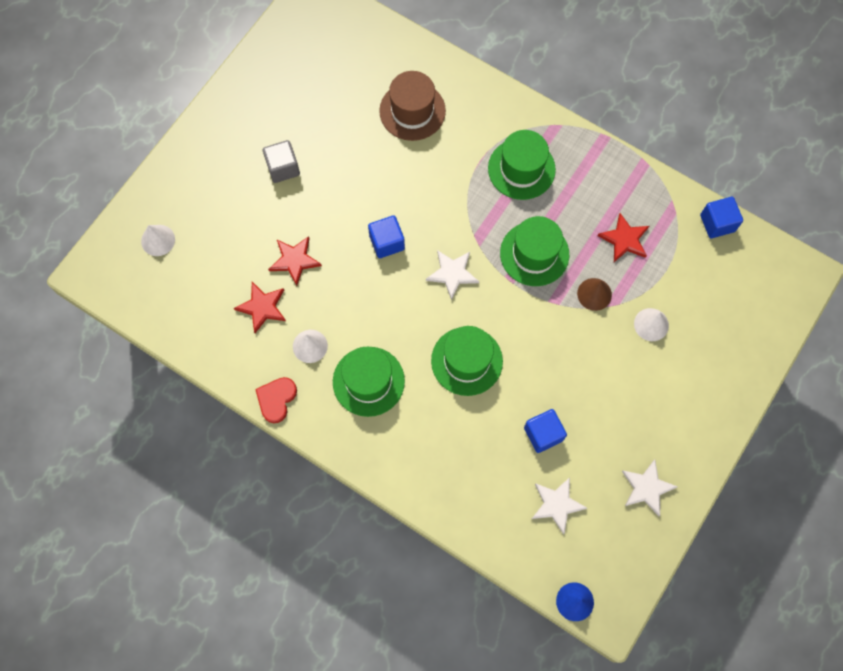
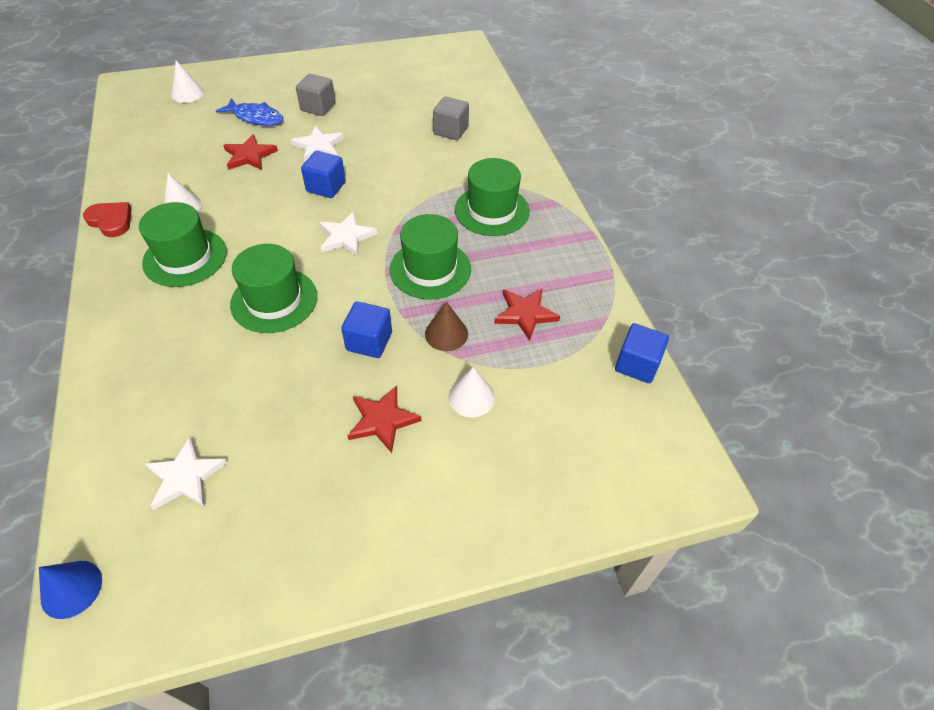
camera: 40 degrees right, 20 degrees down
(248, 219) = (256, 118): none -> blue fish
(262, 307) = (189, 165): red star -> red star (382, 420)
(276, 399) = (111, 221): red heart -> red heart turned 60 degrees clockwise
(412, 111) = (451, 130): brown hat -> grey cube
(543, 434) = (257, 405): blue cube -> blue cube (369, 341)
(647, 488) = (285, 543): white star -> white star (318, 146)

